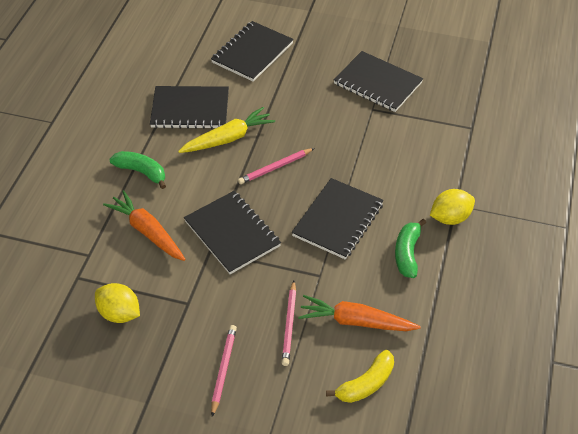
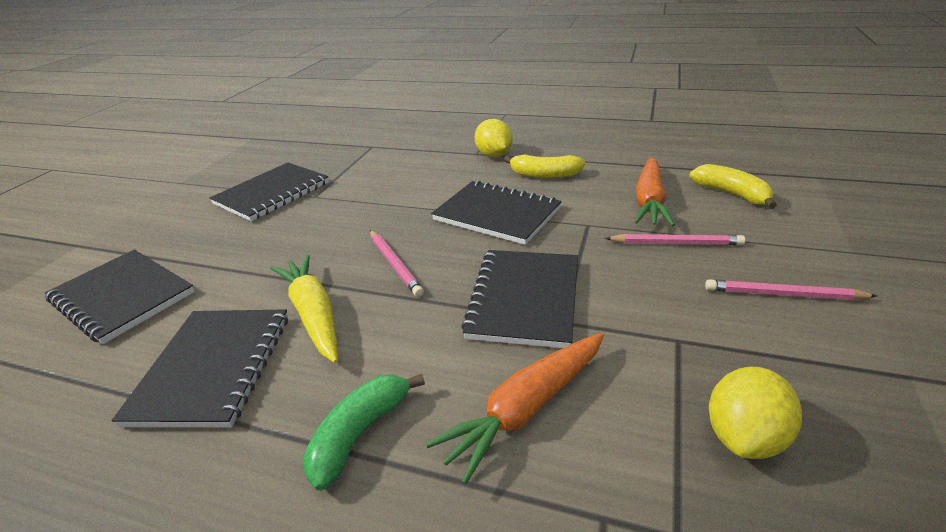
camera: 85 degrees left, 15 degrees down
(232, 233) = (524, 299): black notebook -> black notebook turned 45 degrees counterclockwise
(407, 253) = (544, 175): green banana -> yellow banana

